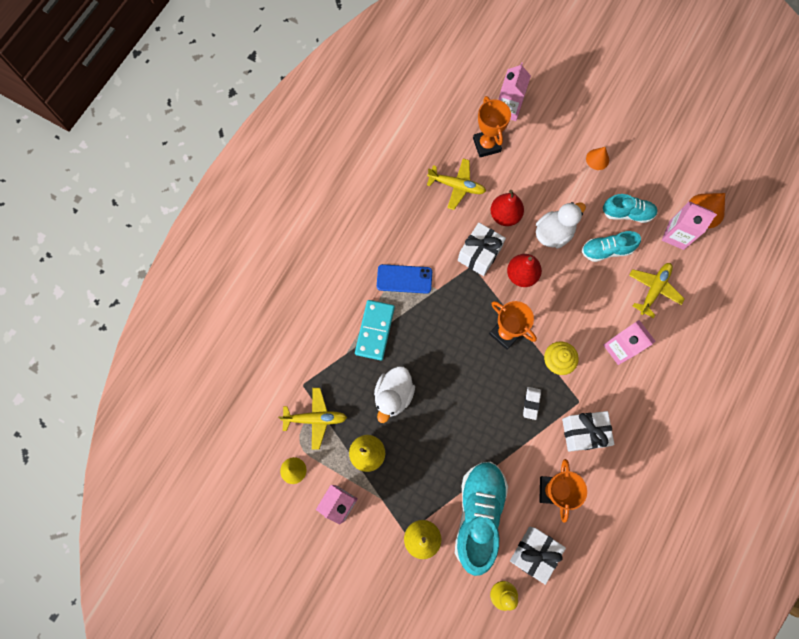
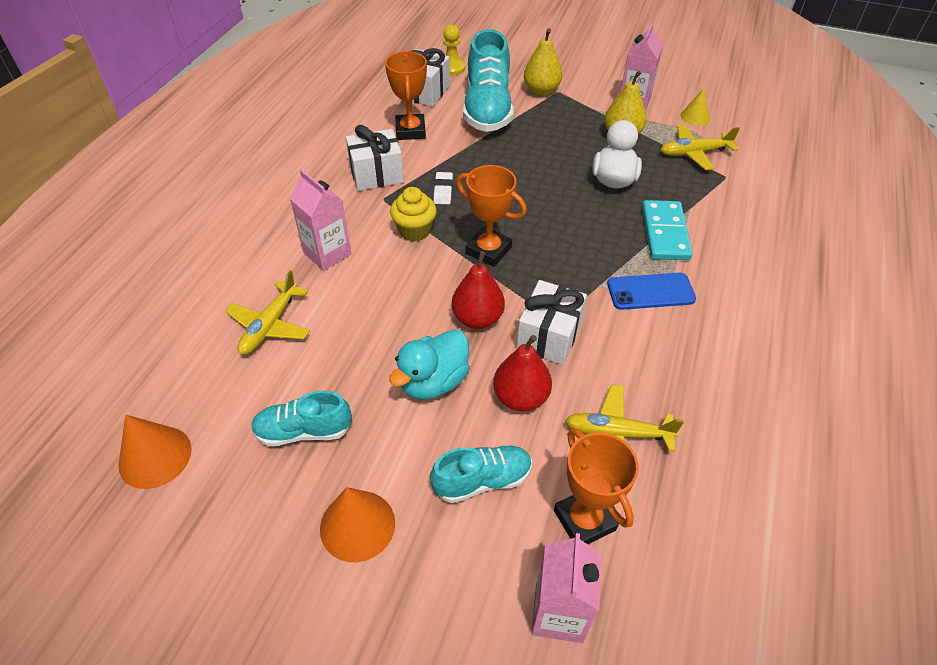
camera: 170 degrees right, 25 degrees down
(553, 233) = (433, 382): white duck -> turquoise duck
(597, 159) = (357, 525): orange cone -> orange cone, size x1.57
(606, 250) = (343, 369): turquoise shoe -> turquoise shoe (482, 480)
(676, 235) = (219, 407): pink carton -> none

